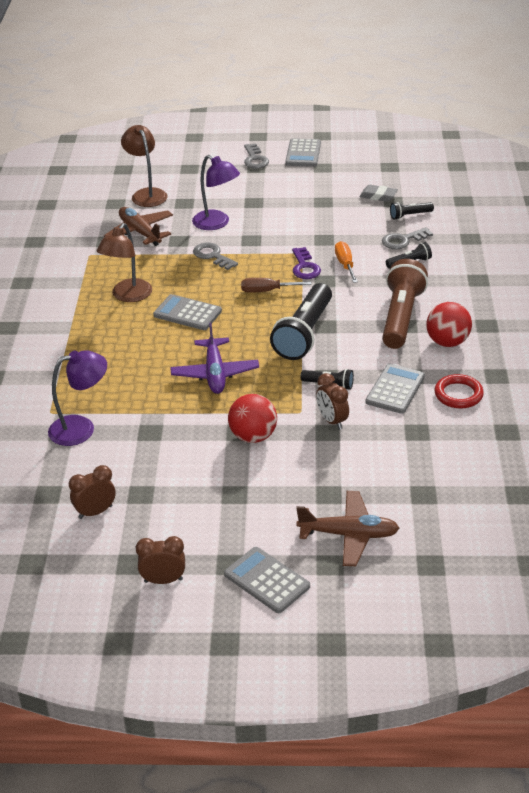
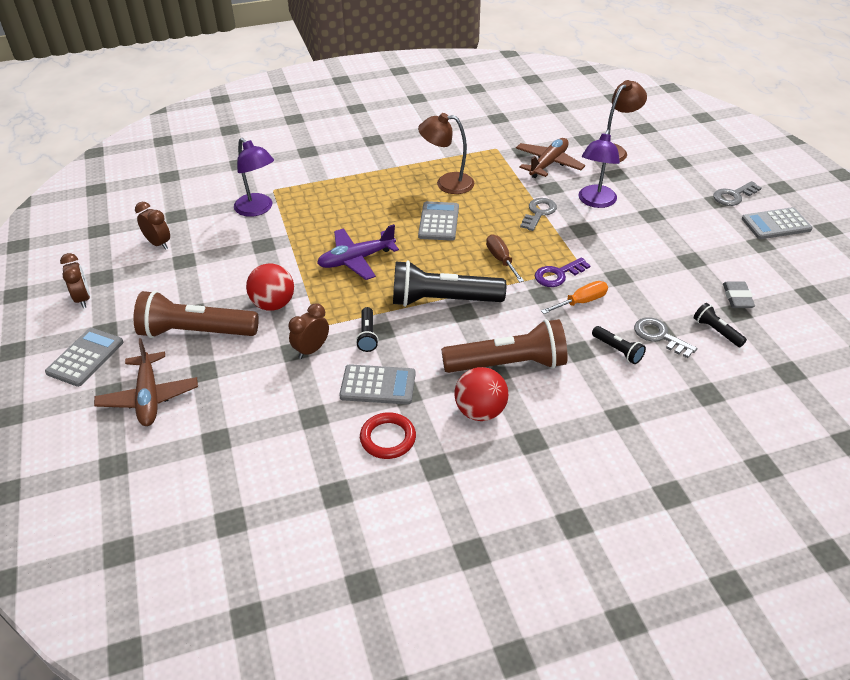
camera: 70 degrees right, 5 degrees up
(267, 494) = (196, 332): none -> brown flashlight

